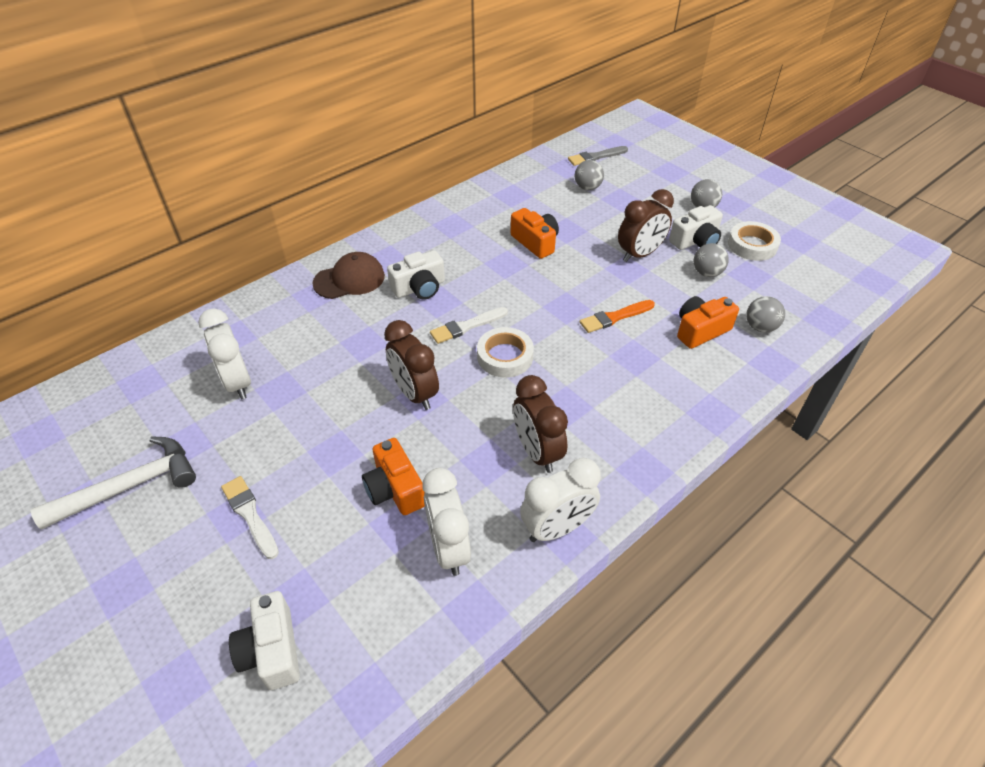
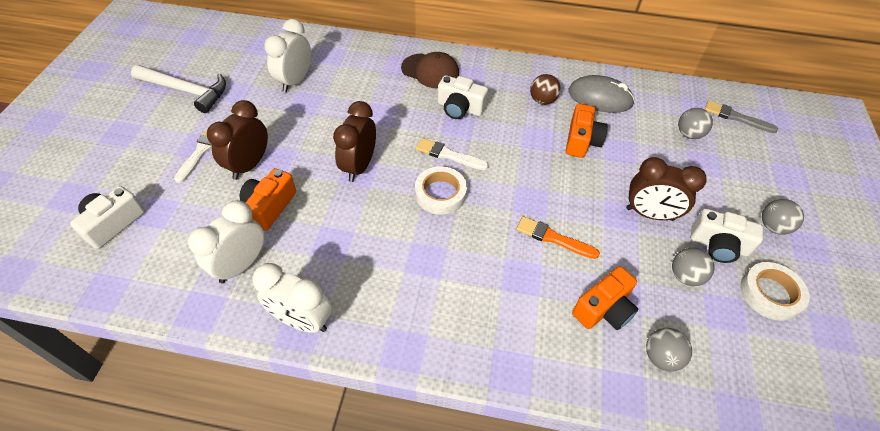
camera: 50 degrees right, 5 degrees up
(468, 236) = (542, 100): none -> brown ball
(502, 205) = (600, 98): none -> grey mouse
(537, 452) = (364, 267): brown clock -> brown clock (249, 165)
(700, 330) = (603, 309): orange camera -> orange camera turned 120 degrees clockwise

